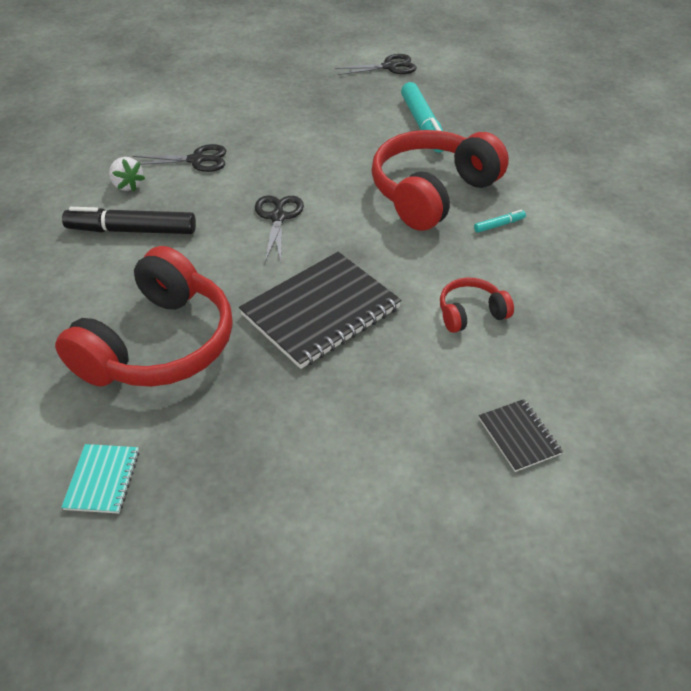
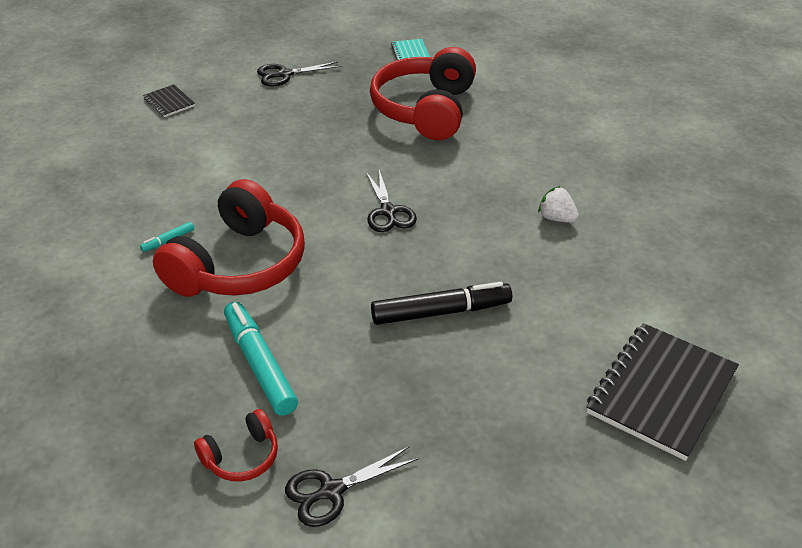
camera: 165 degrees right, 5 degrees down
(132, 230) = (512, 178): black marker -> black marker (440, 312)
(196, 160) = (511, 259): black scissors -> black scissors (285, 74)
(321, 311) = (318, 146): black notebook -> black notebook (661, 392)
(471, 313) = (198, 162): red headphones -> red headphones (241, 456)

